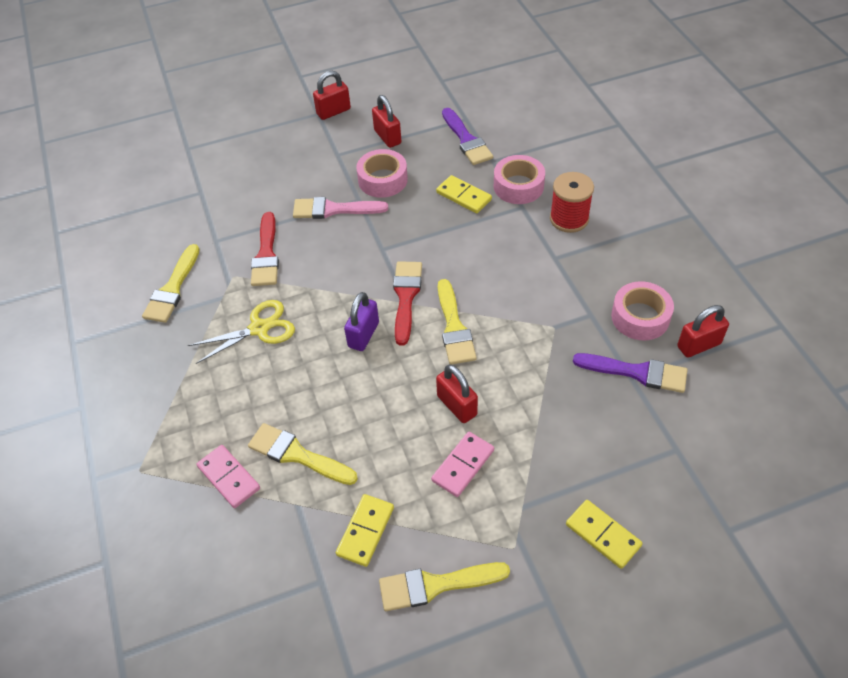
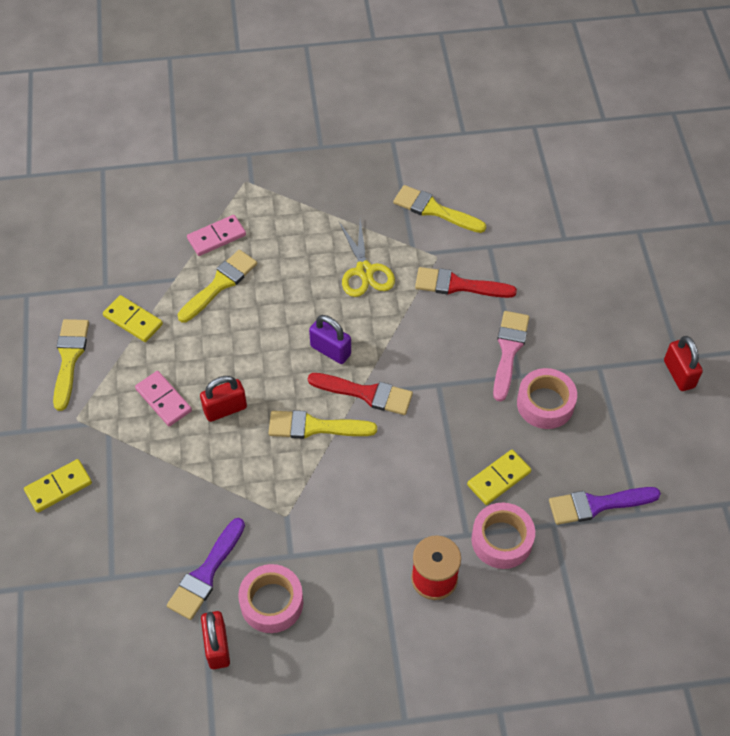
camera: 100 degrees right, 5 degrees up
(387, 137) = (620, 422): red padlock -> none

